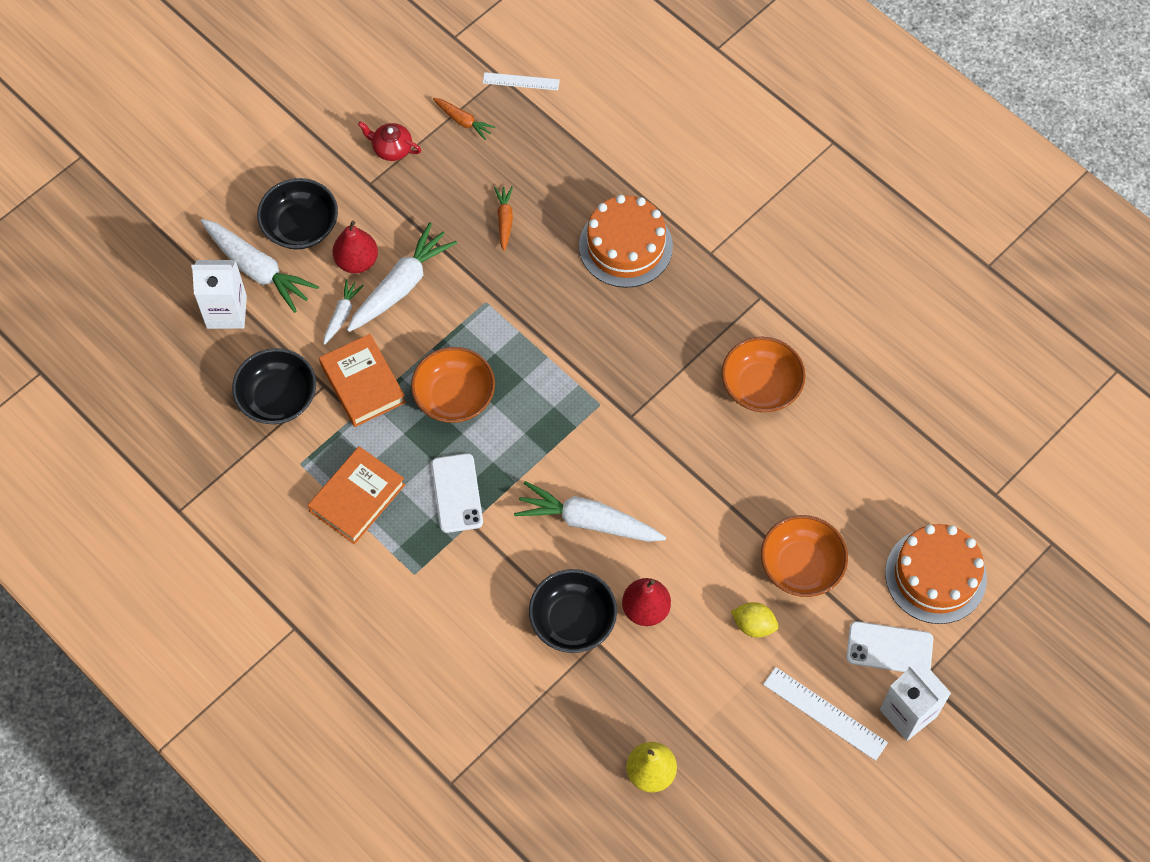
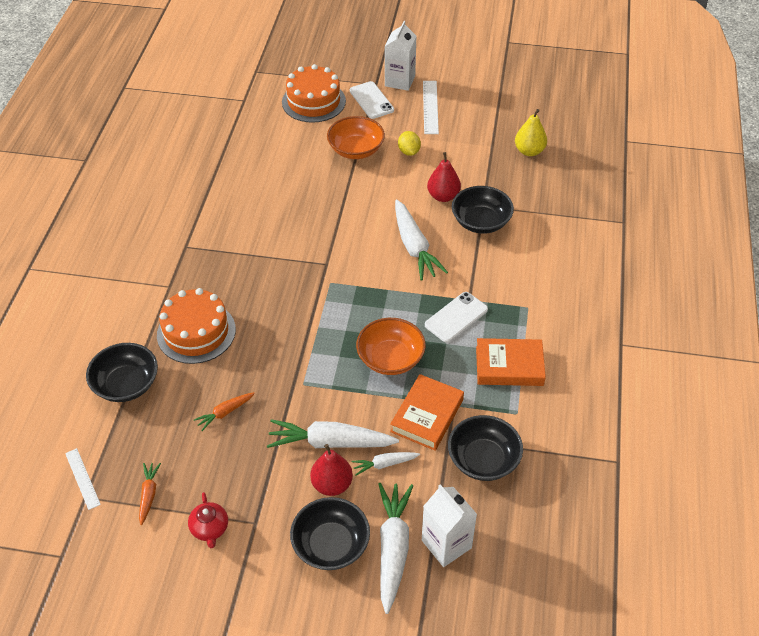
camera: 125 degrees left, 15 degrees down
(603, 158) = (126, 384): none -> black bowl
(761, 386) = (253, 216): orange bowl -> none

